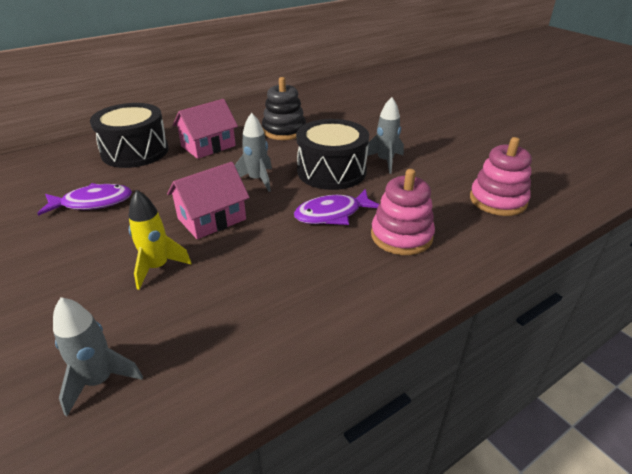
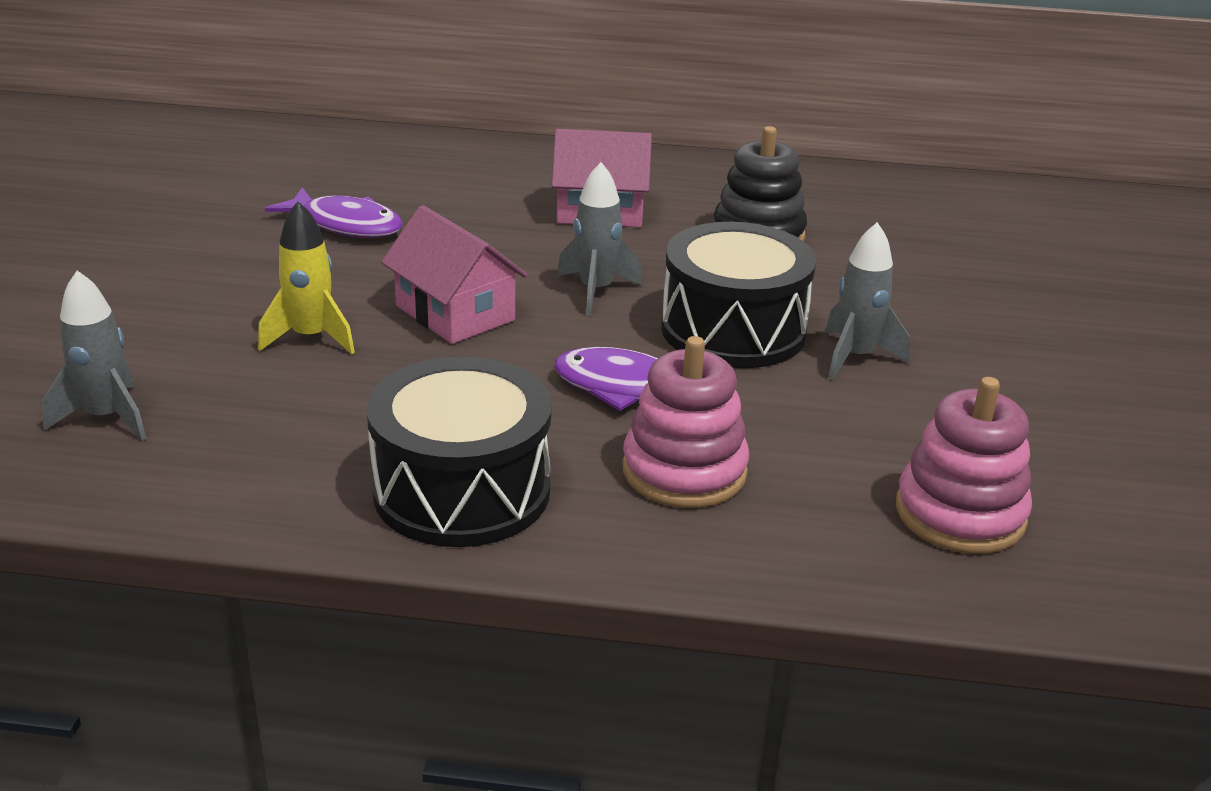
camera: 40 degrees right, 5 degrees down
(135, 151) = (488, 178): black drum -> black drum (462, 491)
(212, 219) = (455, 313): pink house -> pink house turned 45 degrees clockwise

